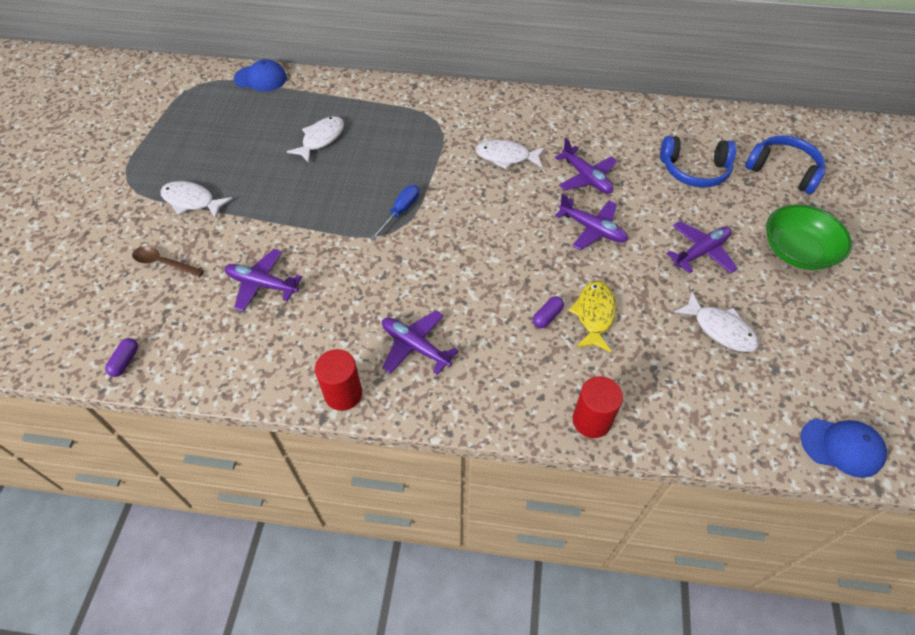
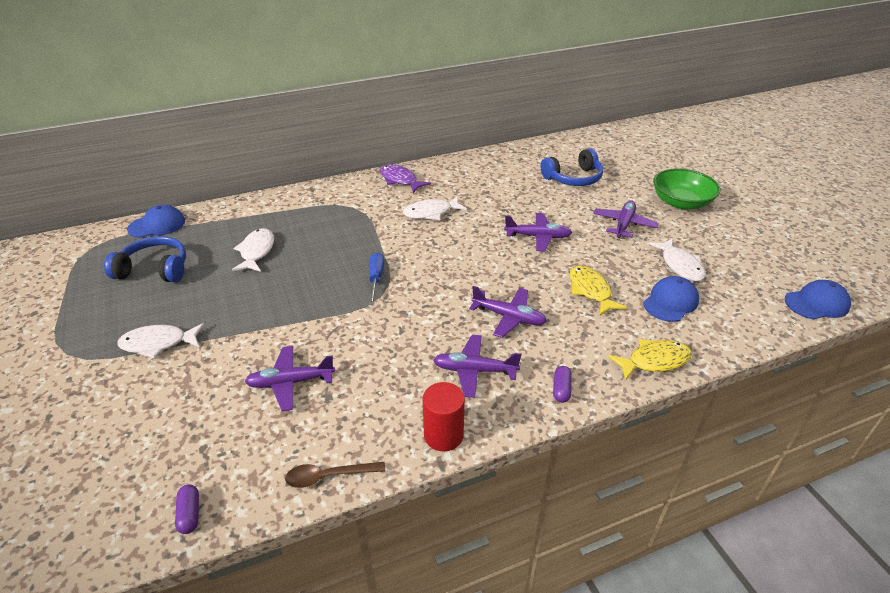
camera: 30 degrees left, 15 degrees down
(163, 263) = (167, 407): brown spoon -> brown spoon (328, 476)
(505, 105) = (400, 180): none -> purple fish
(547, 316) = (558, 305): purple capsule -> purple capsule (561, 389)
(586, 177) = (503, 206): purple plane -> purple plane (509, 317)
(591, 420) = (654, 361): red cylinder -> yellow fish
(668, 366) = (670, 302): none -> blue cap
(720, 329) = (680, 265): white fish -> white fish turned 60 degrees clockwise
(783, 171) = (628, 161): blue headphones -> blue headphones (154, 269)

